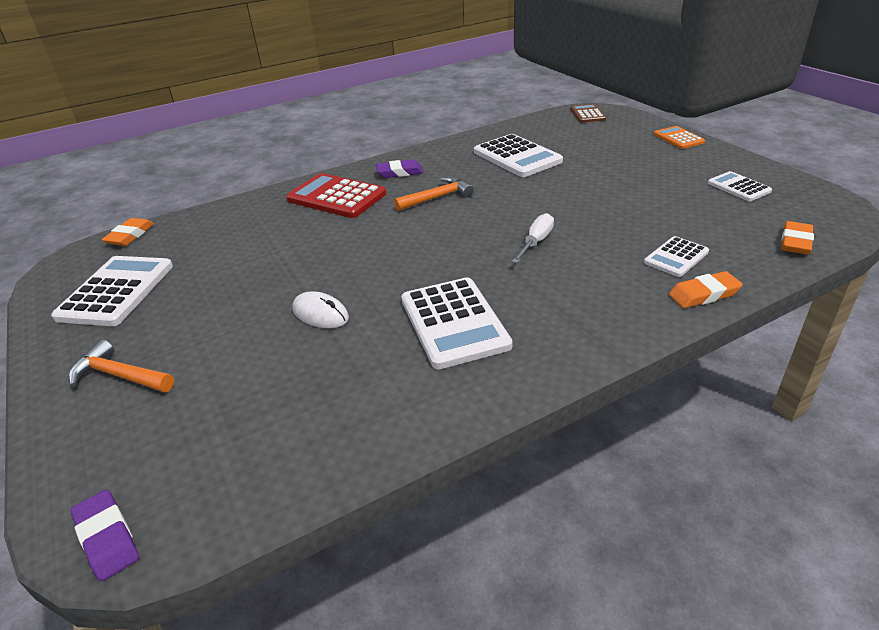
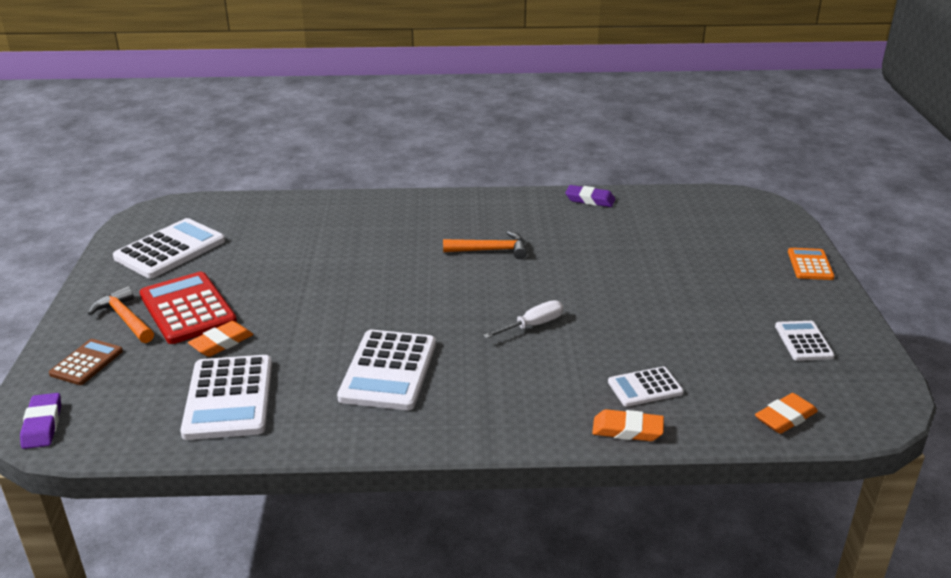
camera: 25 degrees right, 5 degrees down
(130, 236) = (215, 202): orange eraser -> orange eraser (222, 343)
(320, 313) = (296, 324): white mouse -> none
(336, 197) = (404, 220): red calculator -> red calculator (187, 309)
(399, 172) = (483, 212): purple eraser -> purple eraser (590, 200)
(517, 157) = (612, 231): white calculator -> white calculator (229, 398)
(587, 114) = (743, 204): brown calculator -> brown calculator (86, 362)

